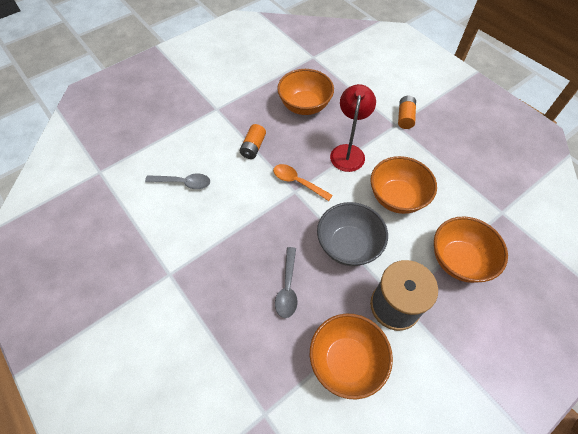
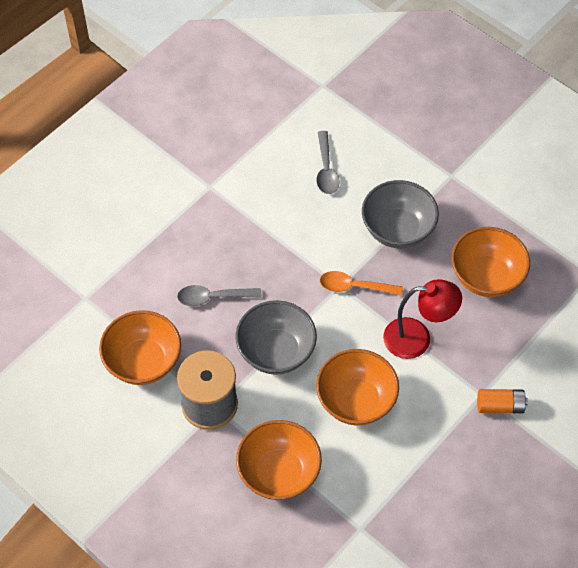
camera: 80 degrees right, 0 degrees up
(253, 147) = (397, 229): orange battery -> grey bowl
(297, 182) = (354, 287): orange spoon -> orange spoon turned 105 degrees counterclockwise

